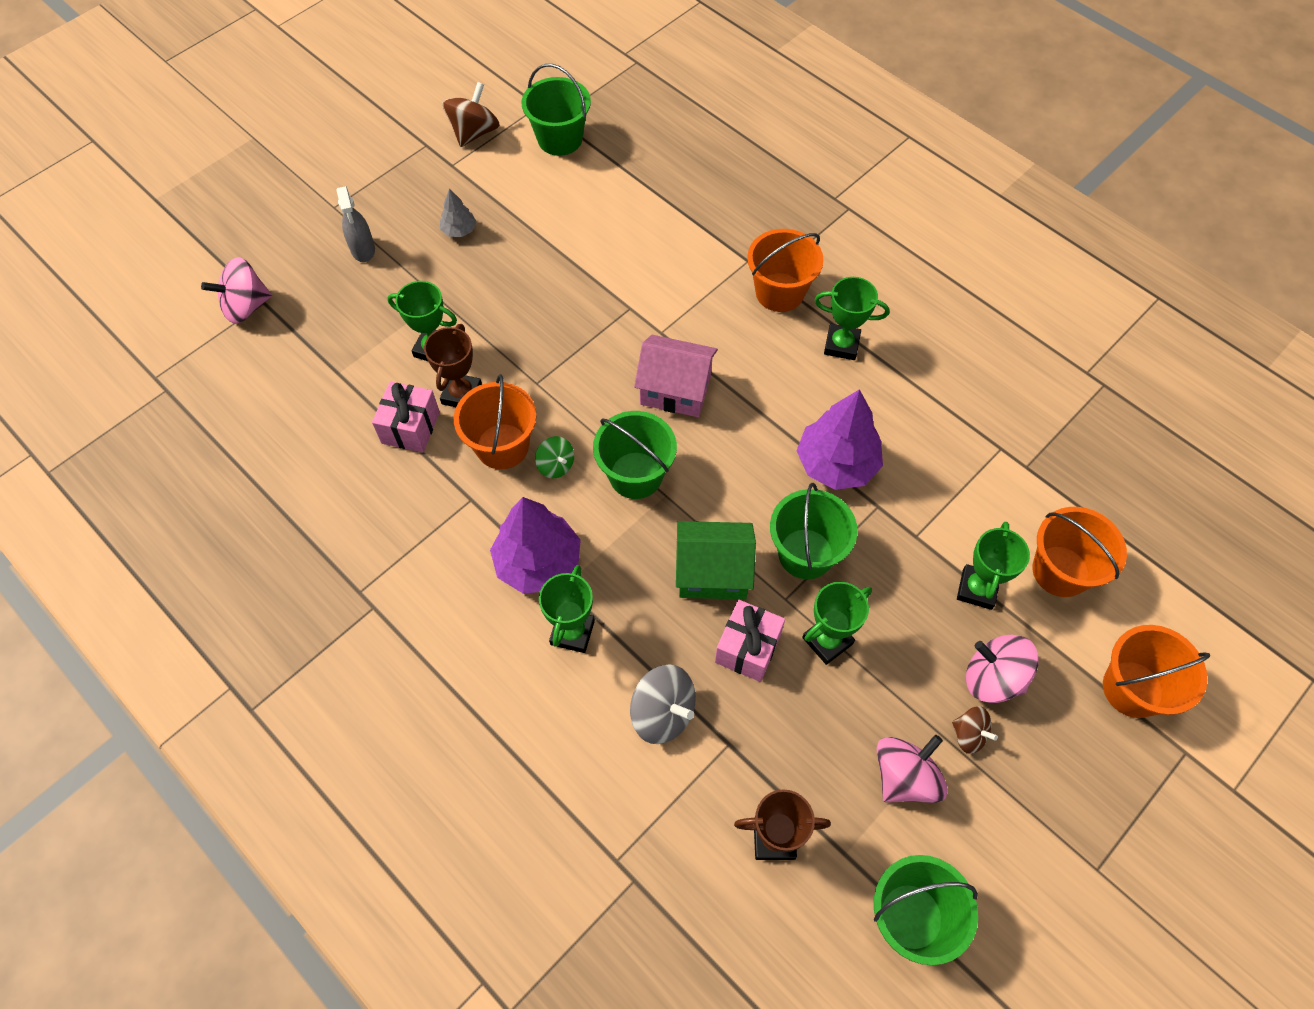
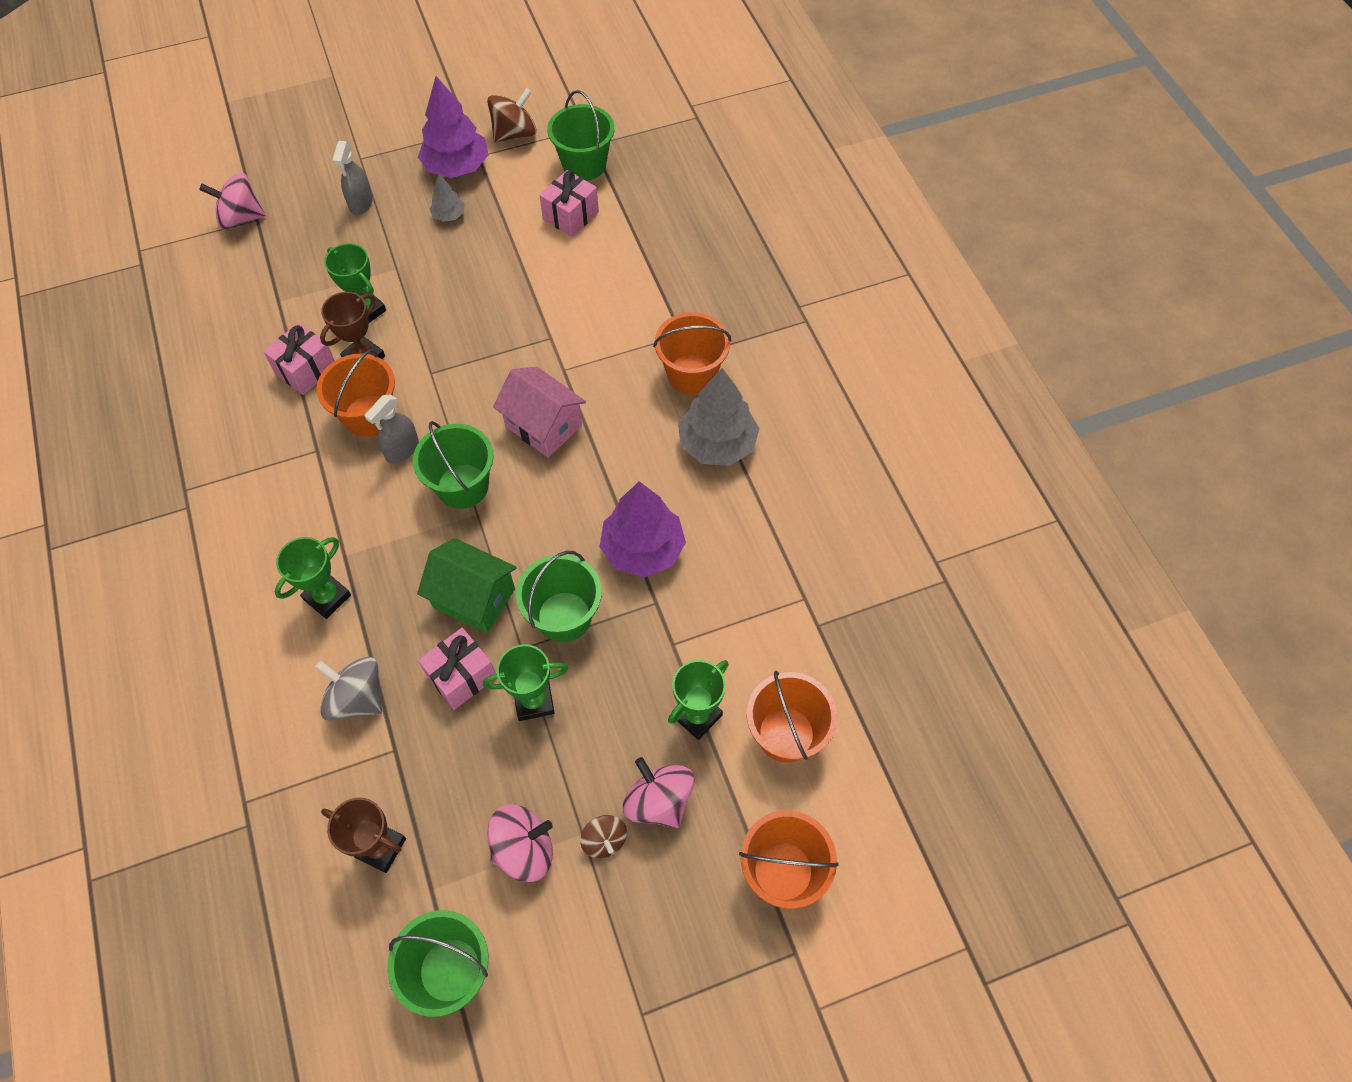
camera: 25 degrees right, 0 degrees up
(538, 563) = (337, 527): purple tree -> purple tree (457, 167)
(556, 465) = (402, 450): green spinning top -> grey spray bottle
(577, 190) = (571, 216): none -> pink gift
(662, 713) = (357, 698): grey spinning top -> grey spinning top turned 150 degrees clockwise
(841, 345) = (717, 444): green trophy -> grey tree

